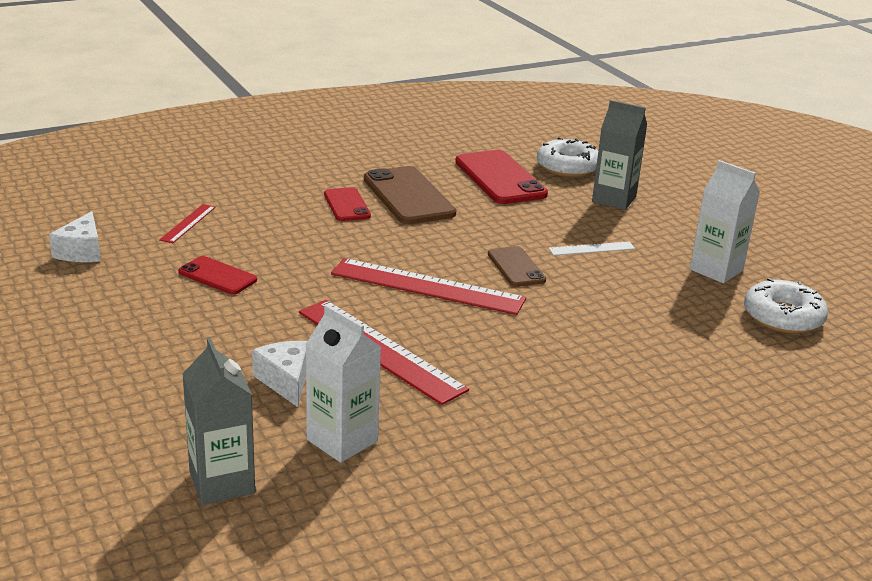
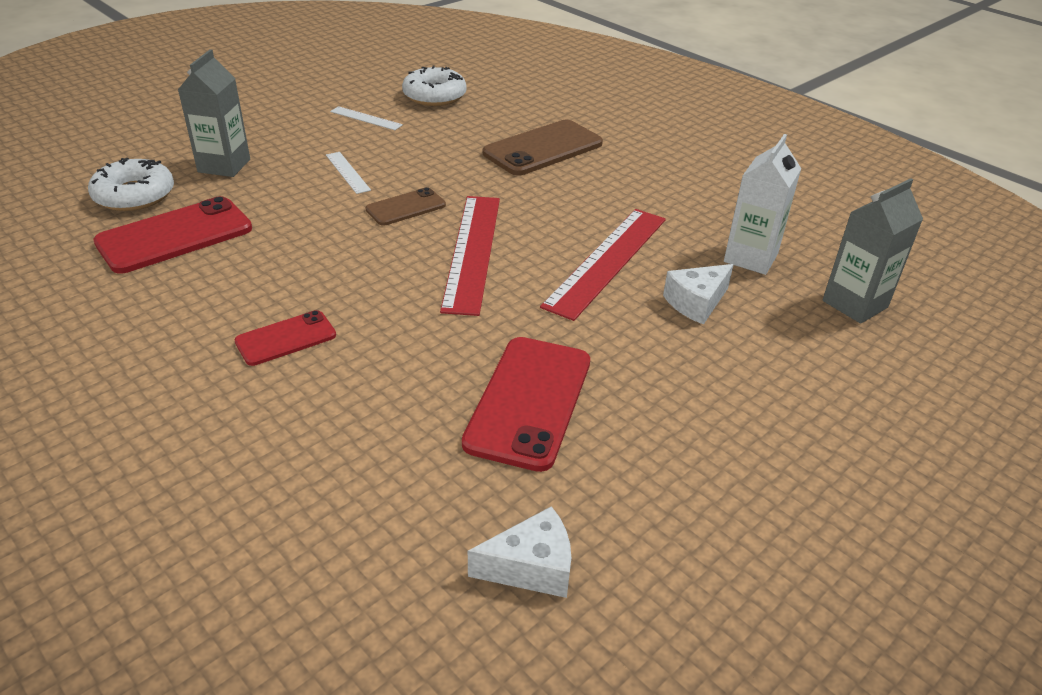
camera: 105 degrees left, 10 degrees up
(188, 223) = (392, 475): red ruler -> none
(217, 276) = (529, 401): red phone -> red phone, size x1.75
(408, 196) = (245, 294): brown phone -> brown phone (543, 149)
(716, 270) = (366, 118): white carton -> white ruler

